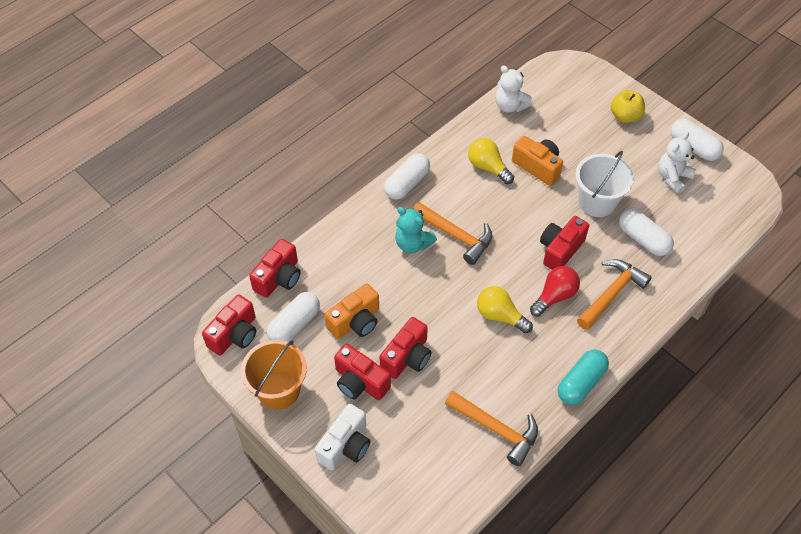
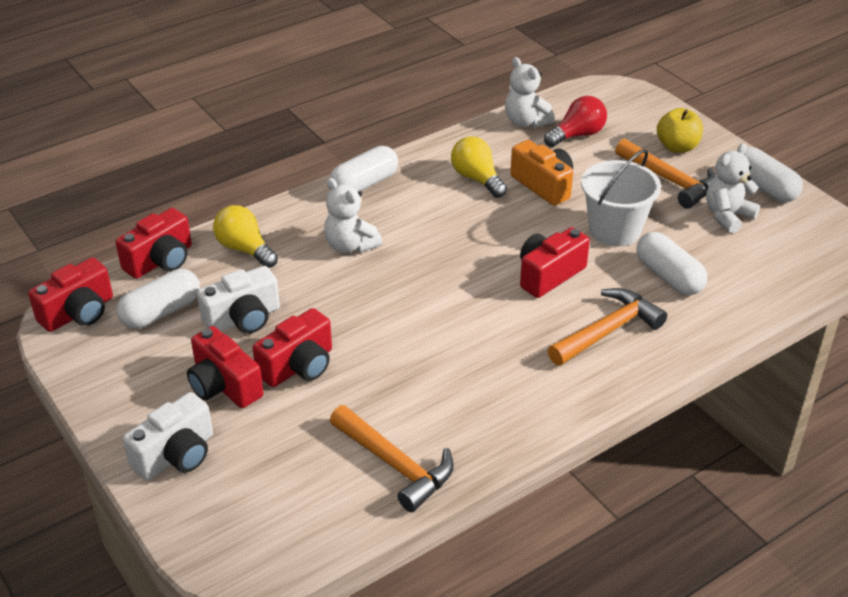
camera: 10 degrees right, 15 degrees down
(278, 390) = (111, 380): orange bucket -> none
(355, 322) = (243, 318): orange camera -> white camera
(413, 243) = (350, 245): turquoise teddy bear -> white teddy bear
(456, 236) = (411, 244): orange hammer -> orange hammer (670, 181)
(500, 316) = (443, 336): yellow light bulb -> yellow light bulb (245, 249)
(554, 296) = (526, 324): red light bulb -> red light bulb (577, 135)
(581, 383) = (534, 426): turquoise capsule -> none

